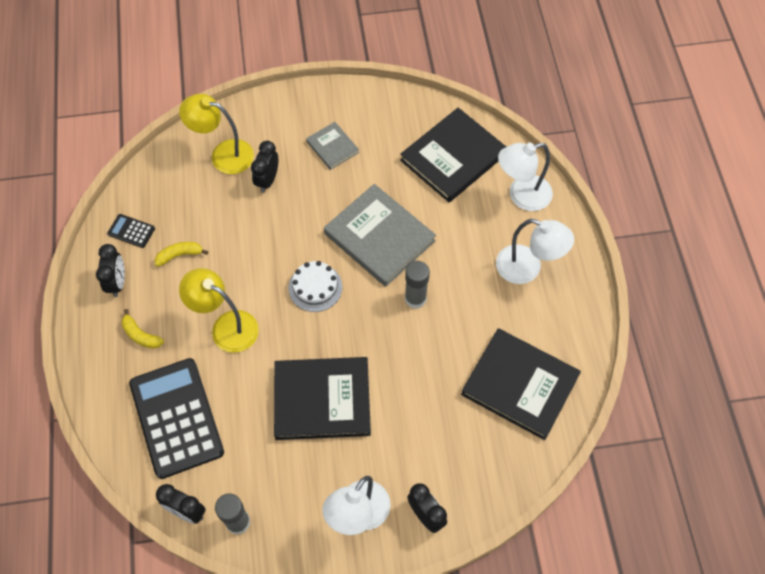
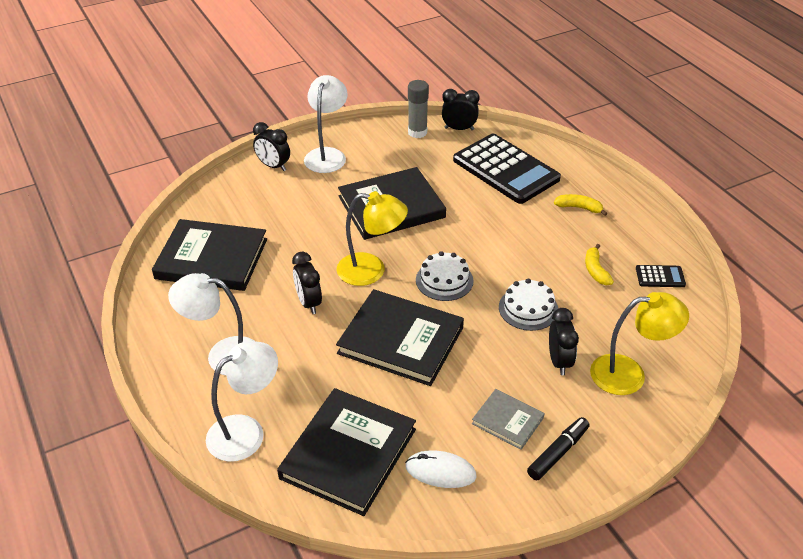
camera: 160 degrees right, 20 degrees down
(117, 282) = (634, 236): black clock -> black clock (309, 303)
(179, 255) = (595, 270): yellow banana -> yellow banana turned 120 degrees clockwise
(226, 326) = (508, 231): yellow lamp -> yellow lamp (371, 271)
(261, 235) = (528, 308): none -> white cake
(311, 115) = (558, 453): none -> black marker
(379, 237) = (401, 340): grey book -> black book
(396, 127) = (440, 471): none -> white mouse
(415, 299) = (338, 297): grey glue stick -> none

